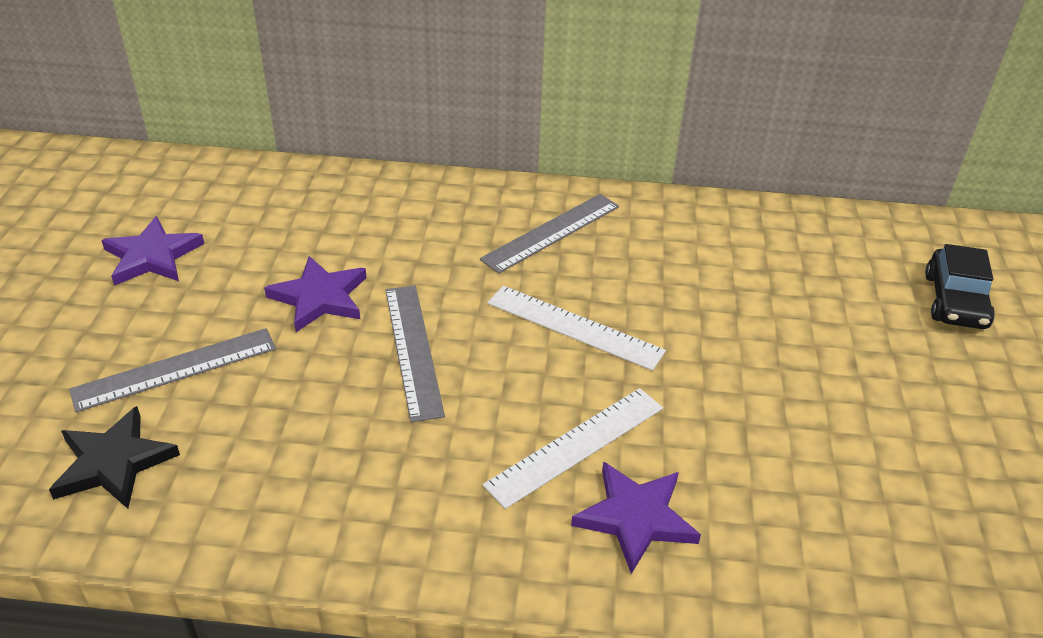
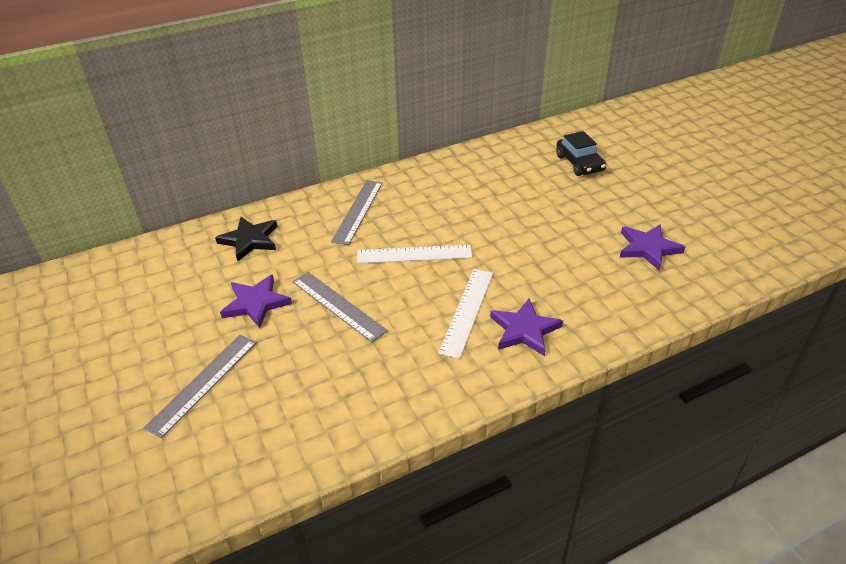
camera: 30 degrees left, 0 degrees up
(114, 462) = (216, 451): black star -> black star (250, 240)
(152, 256) = (120, 329): purple star -> purple star (648, 248)

